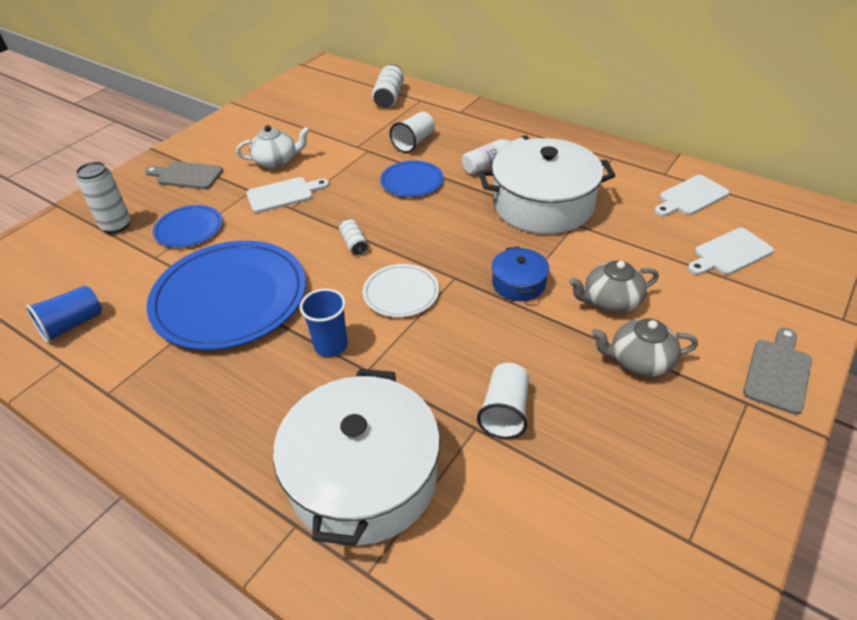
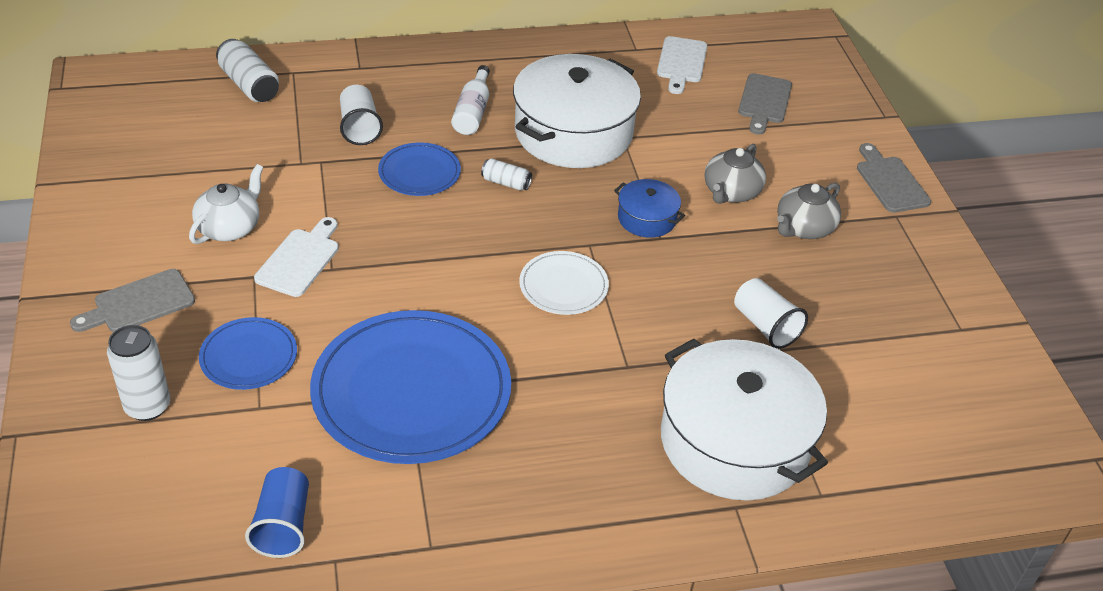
camera: 50 degrees left, 0 degrees up
(331, 345) = (569, 368): blue cup -> none
(354, 244) = (455, 267): white can -> white can (506, 183)
(729, 253) = (764, 101): white cutting board -> grey cutting board

